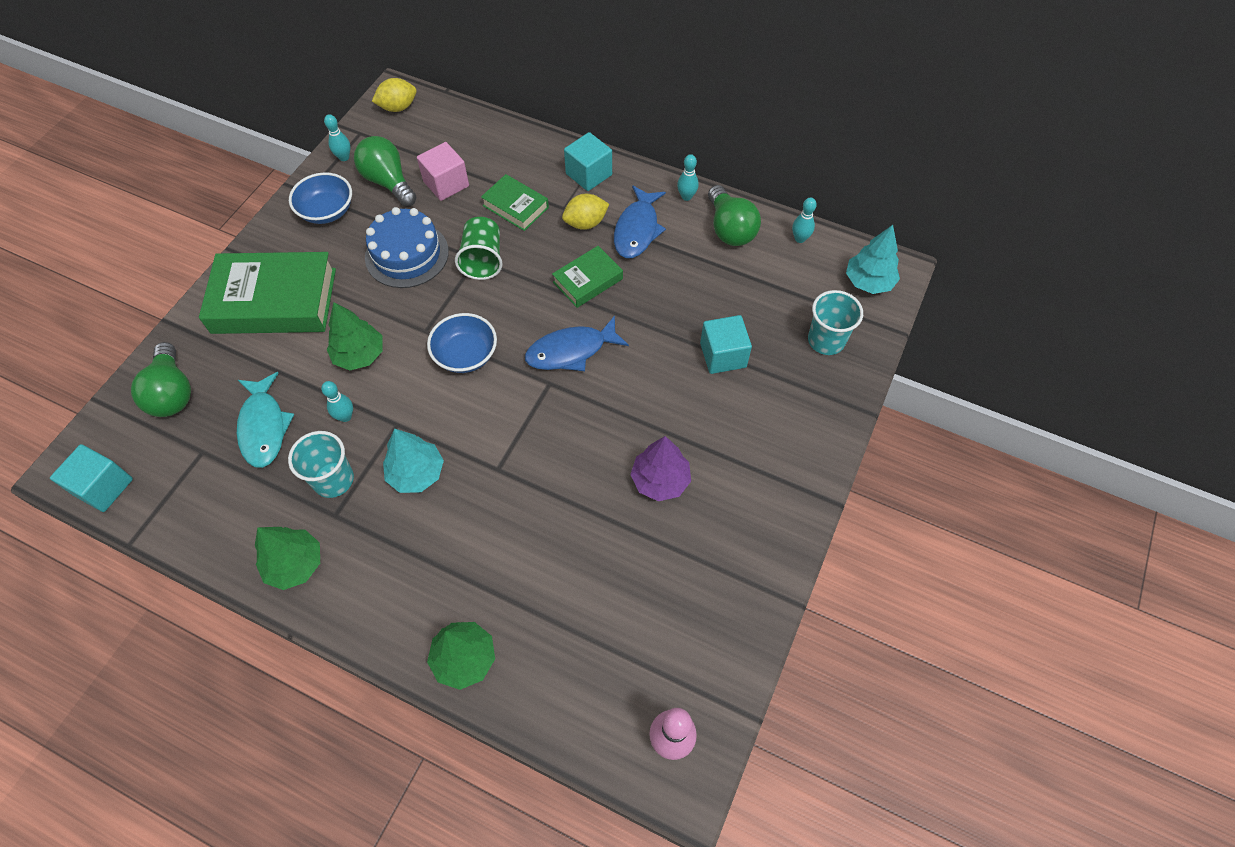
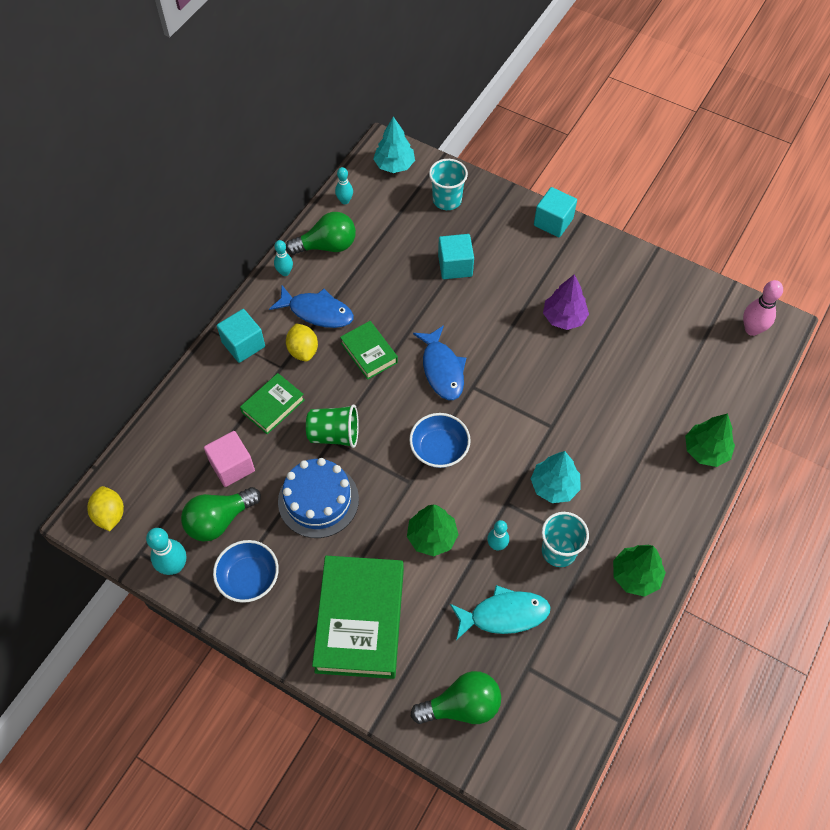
camera: 85 degrees left, 0 degrees up
(103, 487) = (562, 755): turquoise cube -> turquoise cube (553, 222)
(344, 157) = (174, 566): turquoise bowling pin -> turquoise bowling pin, size x1.55

